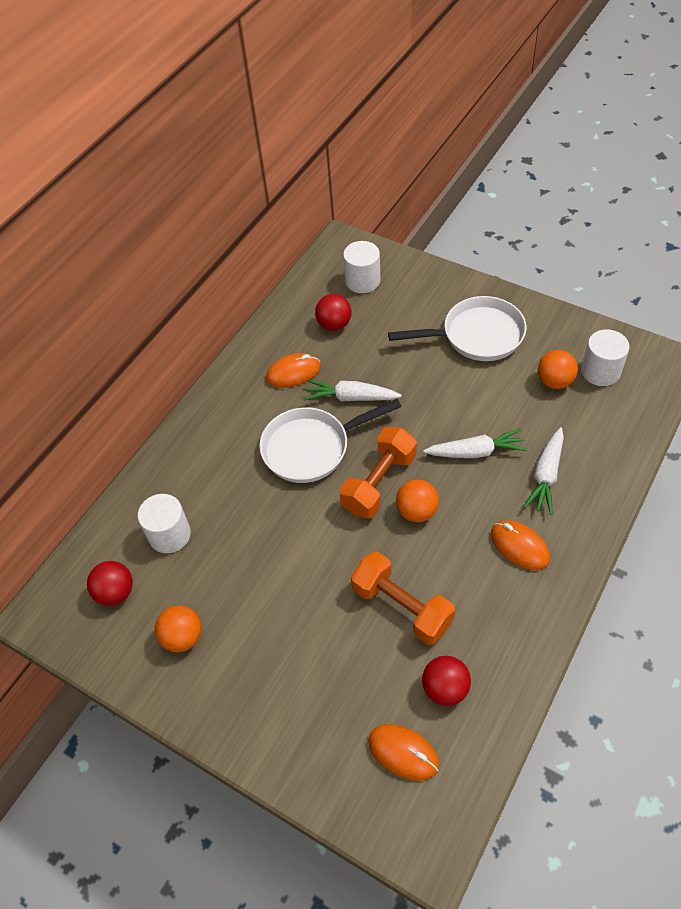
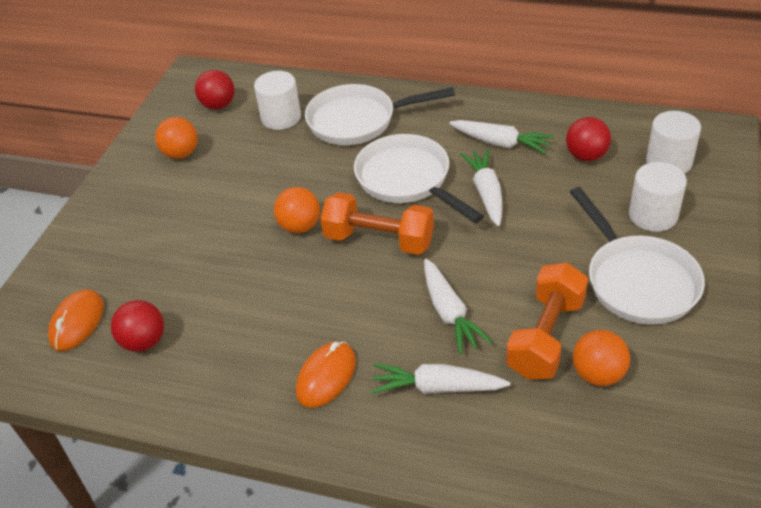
camera: 75 degrees right, 10 degrees down
(209, 470) = (358, 121): none -> white pan
(293, 373) = (501, 143): orange mouse -> white carrot
(402, 607) = (231, 289): orange dumbbell -> orange dumbbell (545, 337)
(416, 511) = (351, 277): orange ball -> orange ball (300, 226)
(600, 371) = (643, 425): white cylinder -> white cylinder (653, 215)

